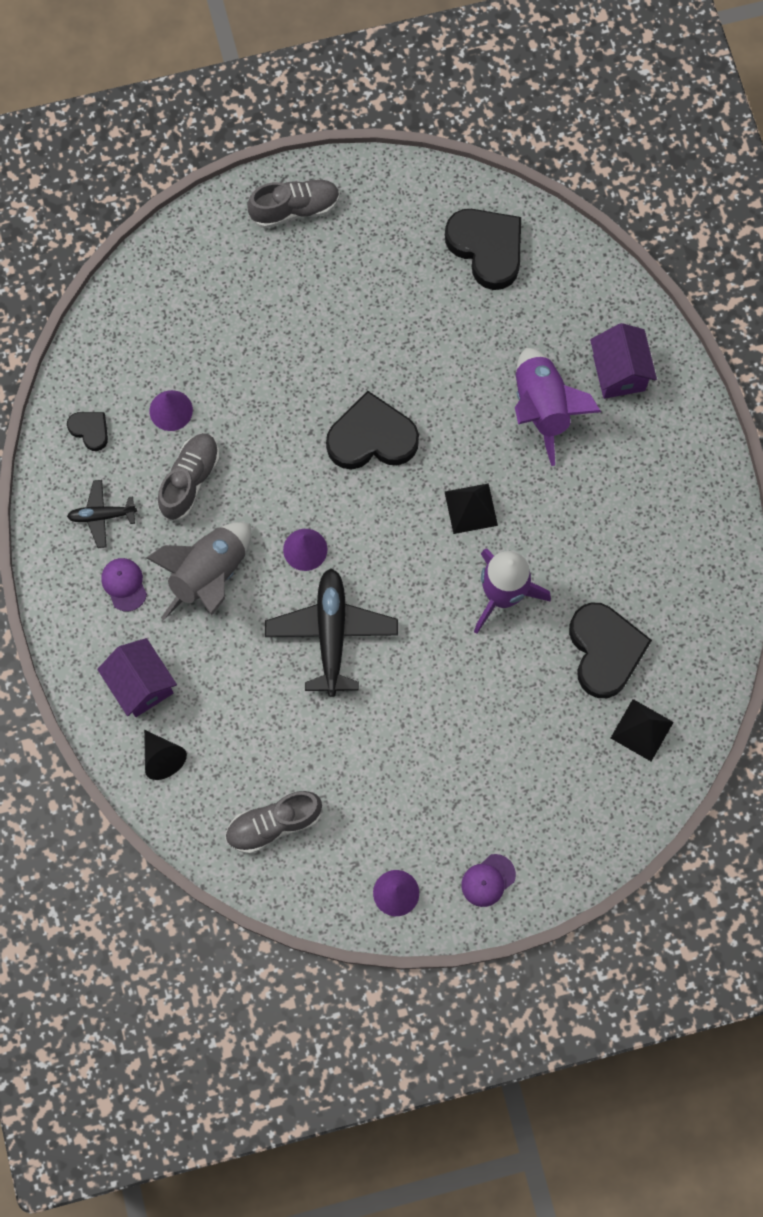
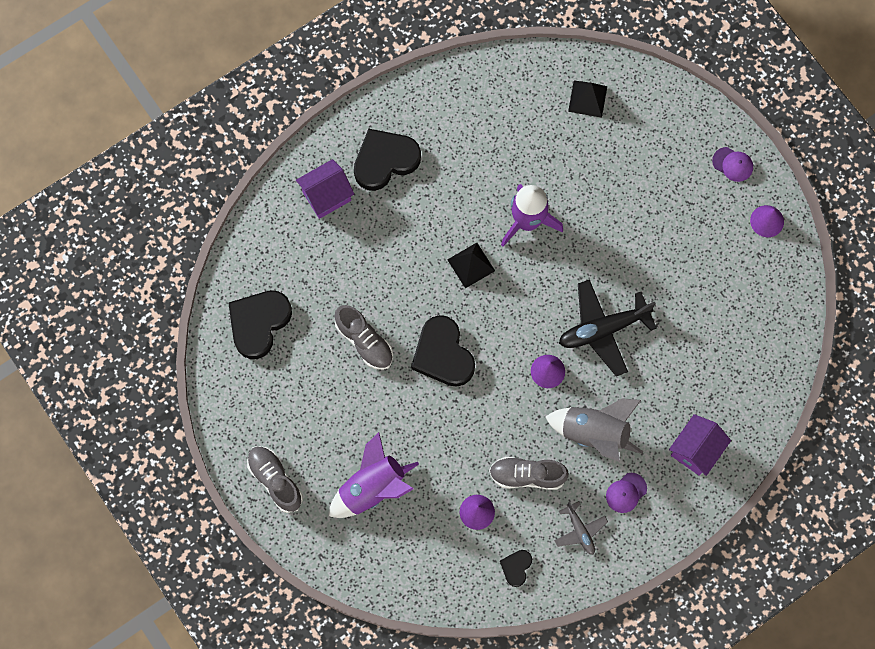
camera: 110 degrees left, 0 degrees up
(102, 515) = (580, 530): black plane -> grey plane
(162, 758) = (741, 414): black cone -> none
(274, 824) = (755, 319): grey shoe -> grey shoe (364, 341)
(542, 408) = (374, 241): purple rocket -> purple rocket (372, 487)
(605, 651) = (541, 140): black heart -> black heart (385, 161)

